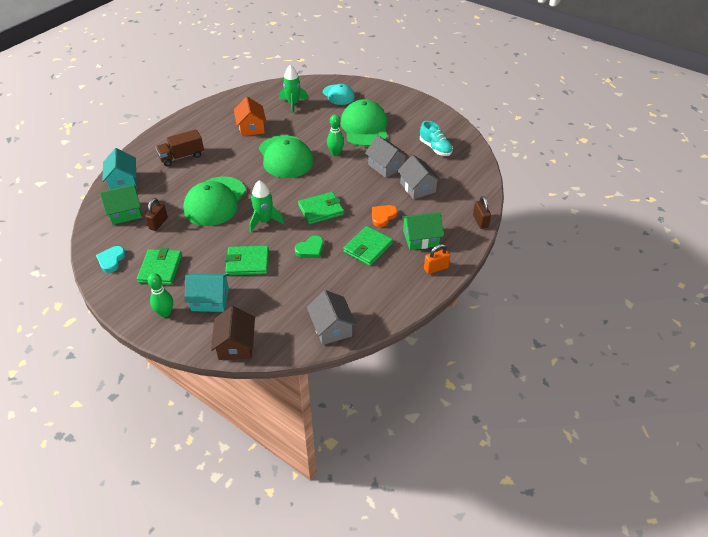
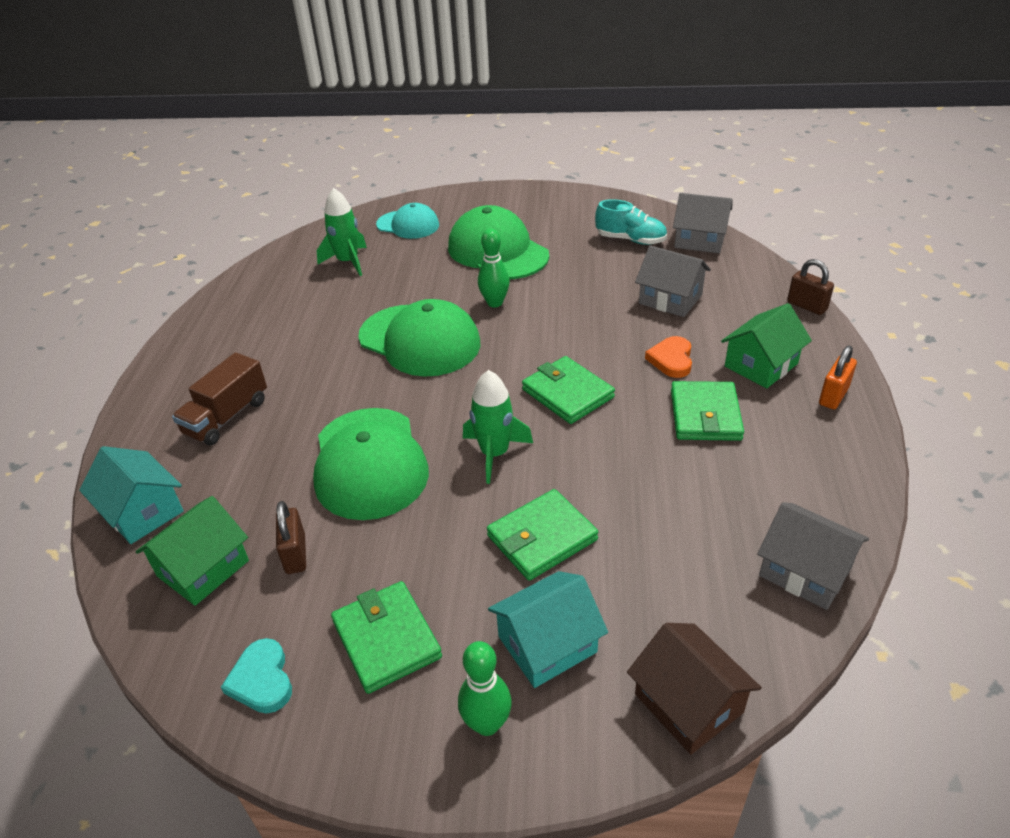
camera: 30 degrees left, 5 degrees down
(251, 127) = (312, 321): orange house -> none
(310, 249) = (621, 461): green heart -> none
(321, 210) = (567, 393): green wallet -> green wallet turned 75 degrees counterclockwise
(386, 166) = (591, 290): grey house -> grey house (700, 240)

